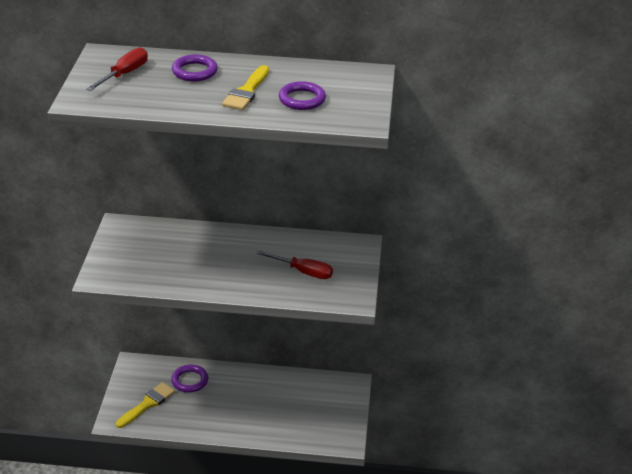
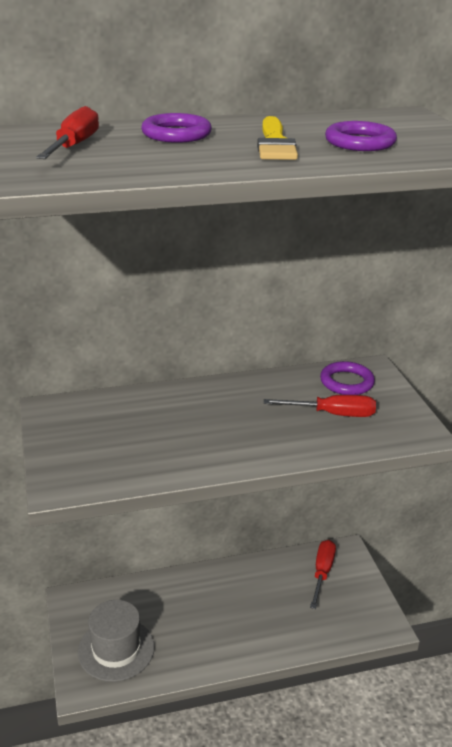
camera: 20 degrees left, 5 degrees down
(147, 404) = (116, 649): yellow brush -> grey hat
(190, 381) = (155, 601): purple ring -> purple ring (346, 382)
(323, 394) = (322, 572): none -> red screwdriver

